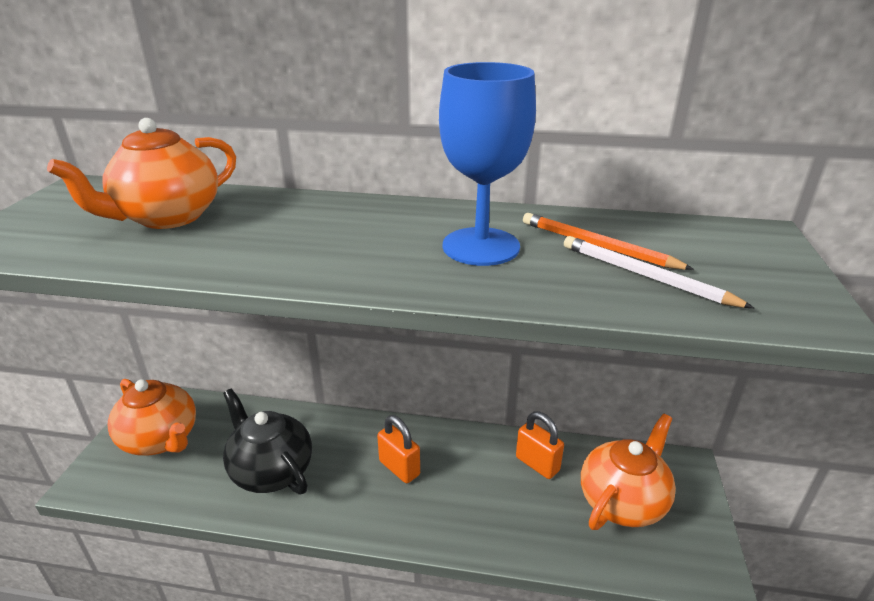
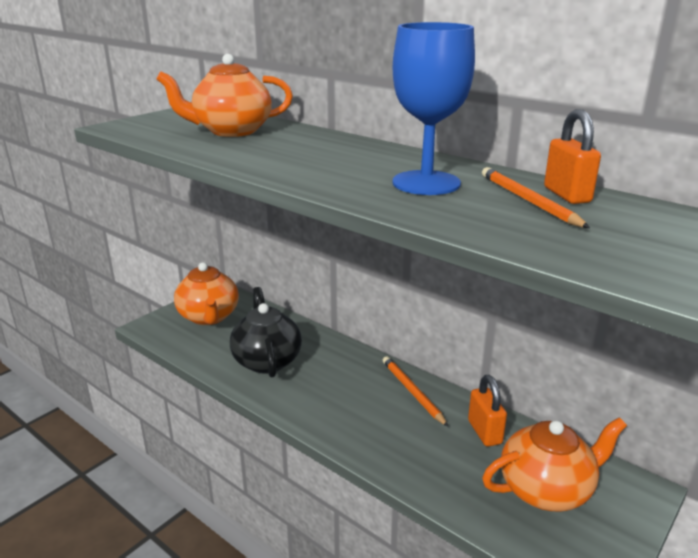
camera: 30 degrees right, 5 degrees down
(399, 468) = (362, 392): orange padlock -> orange padlock (567, 195)
(446, 447) = (412, 392): none -> orange pencil
(645, 276) = (541, 225): white pencil -> none

